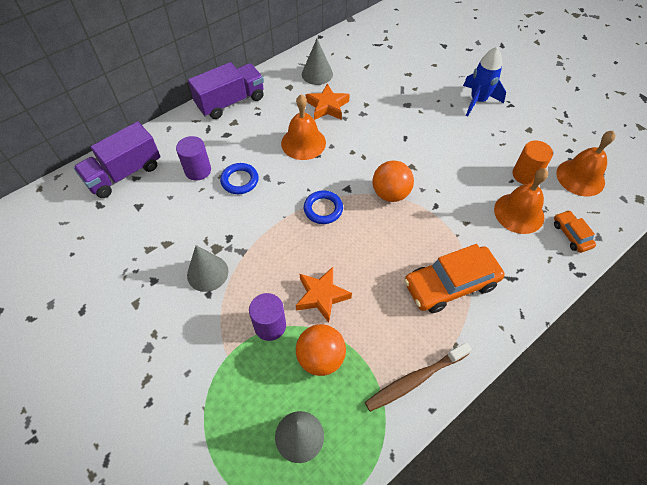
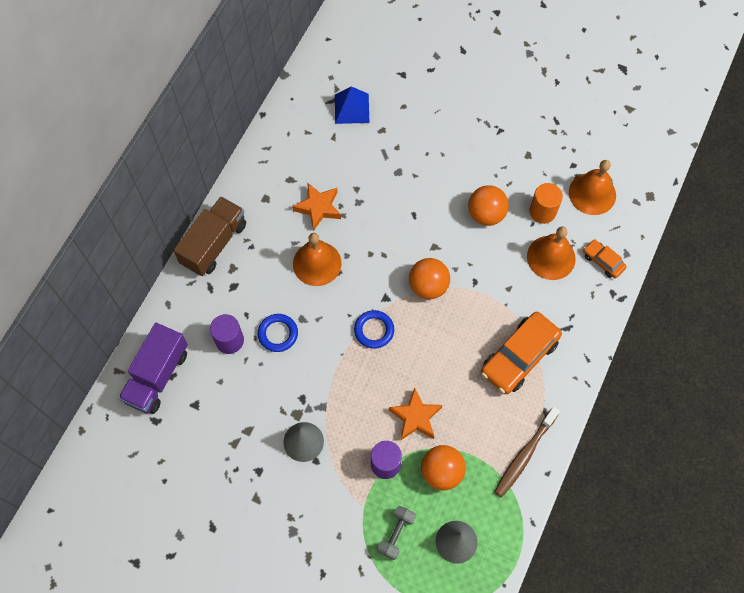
camera: 25 degrees left, 10 degrees up
(230, 102) = (214, 244): purple truck -> brown truck
(242, 398) = (396, 534): none -> grey dumbbell
(317, 74) = (286, 169): grey cone -> none
(391, 53) = (352, 108): none -> blue pyramid
(470, 159) = (486, 214): none -> orange ball
(477, 101) = (466, 138): blue rocket -> none

